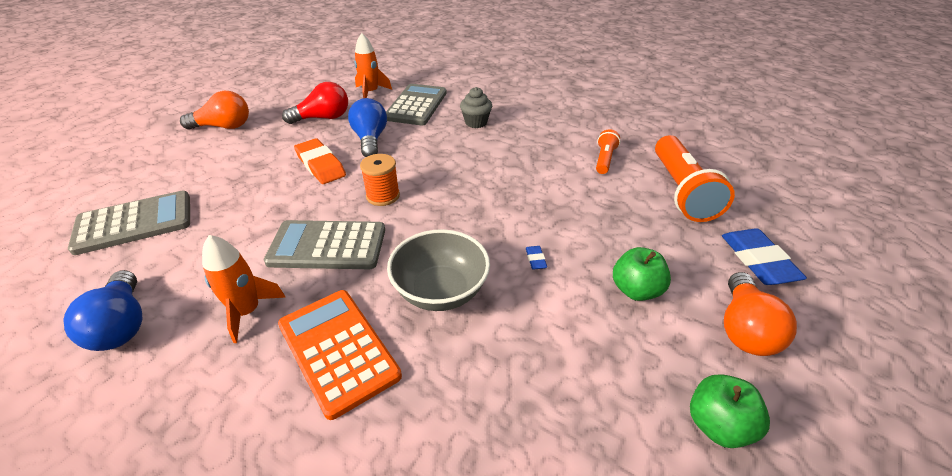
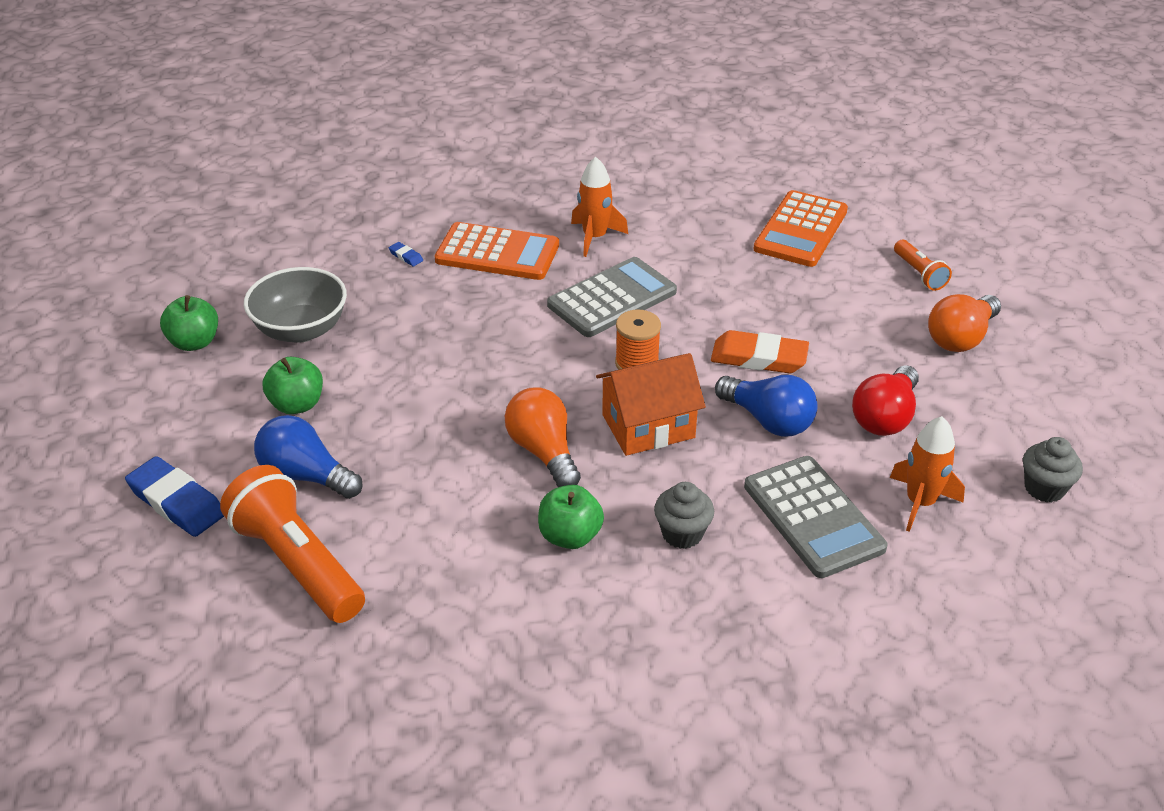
camera: 140 degrees right, 0 degrees up
(122, 325) = (662, 194): blue light bulb -> blue light bulb (306, 475)
(134, 223) = (801, 230): grey calculator -> orange calculator
(323, 78) = (1044, 488): none -> grey cupcake
(427, 164) = (648, 426): none -> orange house
(440, 291) = (469, 318): grey bowl -> grey bowl (301, 330)
(526, 142) = (570, 536): none -> green apple
(535, 259) = (412, 384): blue eraser -> blue eraser (406, 256)
(604, 159) = (434, 566): orange flashlight -> orange flashlight (919, 274)
(744, 329) = (183, 419): orange light bulb -> orange light bulb (543, 451)

